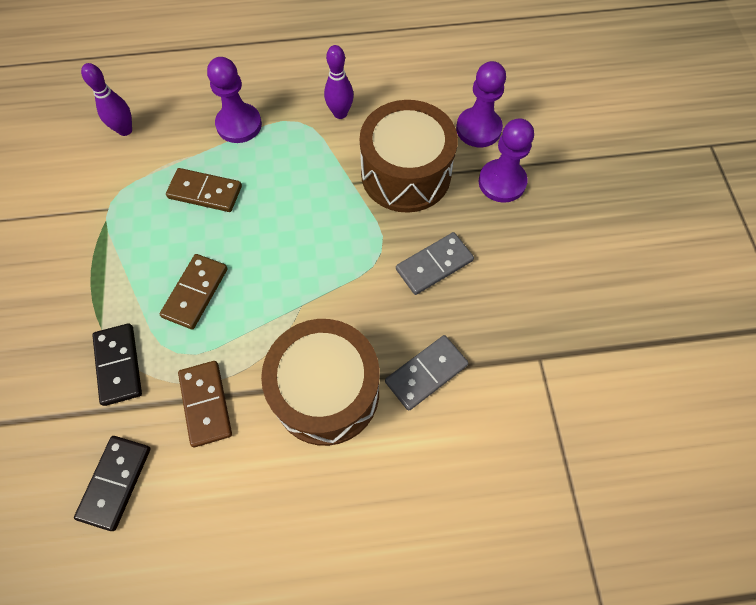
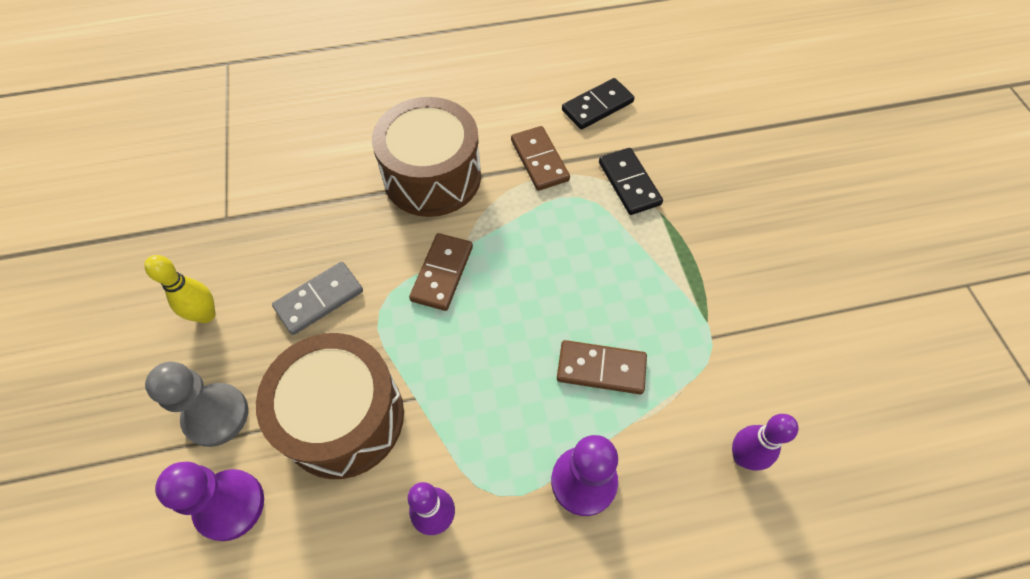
camera: 175 degrees right, 5 degrees down
(115, 482) = (597, 106): black domino -> black domino turned 45 degrees clockwise
(195, 292) = (577, 251): brown domino -> brown domino (442, 273)
(426, 373) = (338, 197): grey domino -> none
(502, 182) = (216, 415): purple pawn -> grey pawn
(531, 259) = (206, 315): none -> yellow bowling pin

